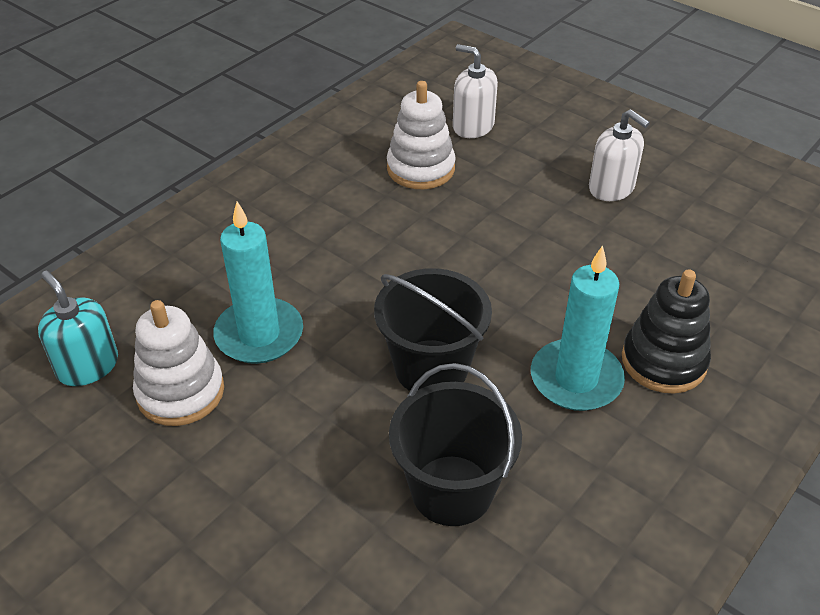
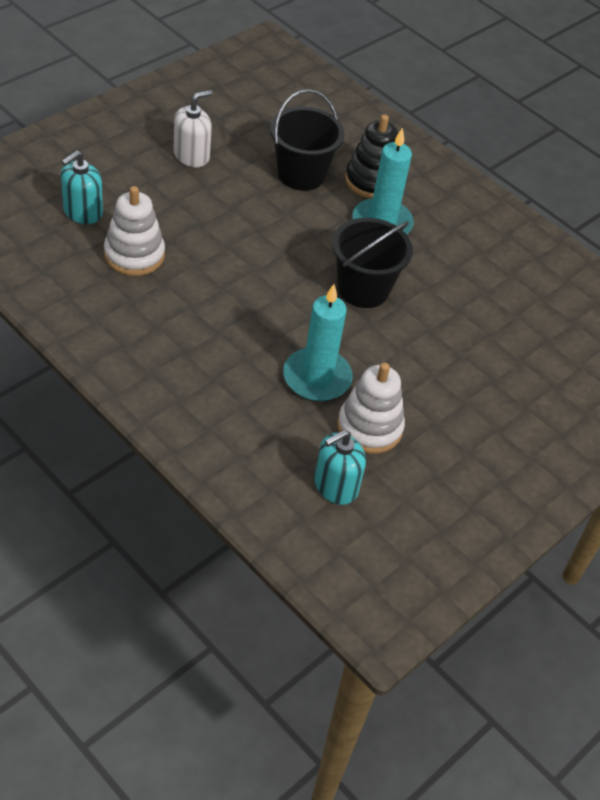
camera: 90 degrees left, 5 degrees up
(452, 490) = (464, 297): black bucket -> black bucket (301, 174)
(473, 126) = (82, 212): white soap dispenser -> turquoise soap dispenser

